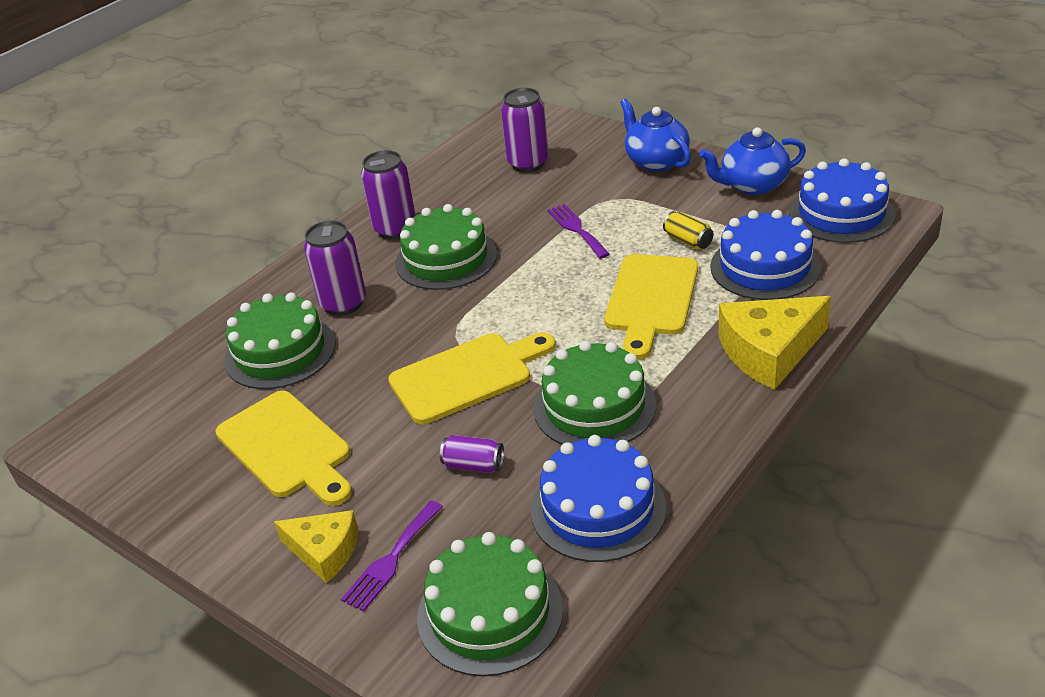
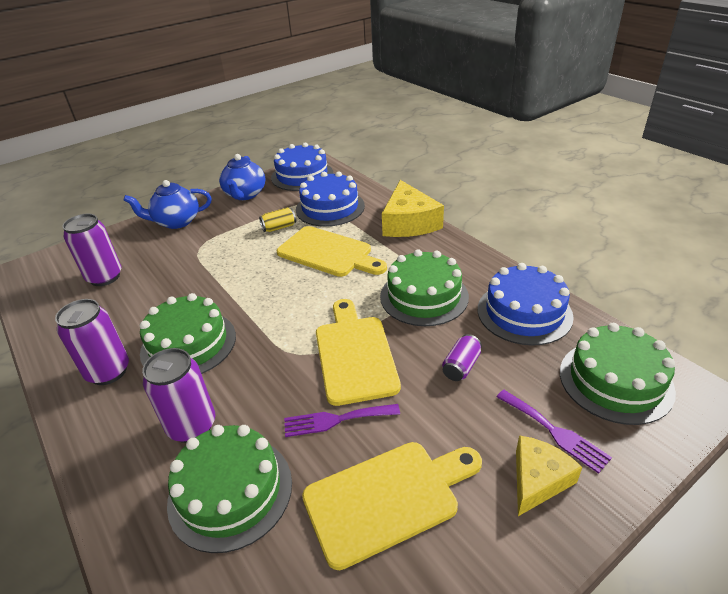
camera: 75 degrees left, 0 degrees up
(576, 229) = (219, 269): purple fork -> purple fork (336, 420)

